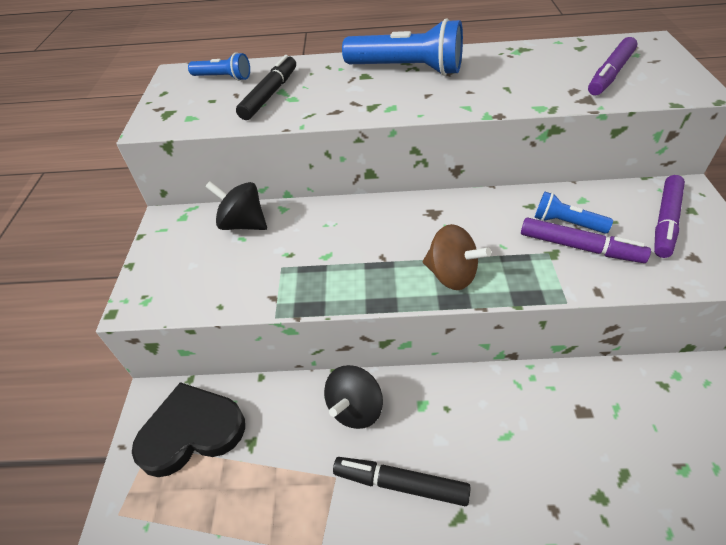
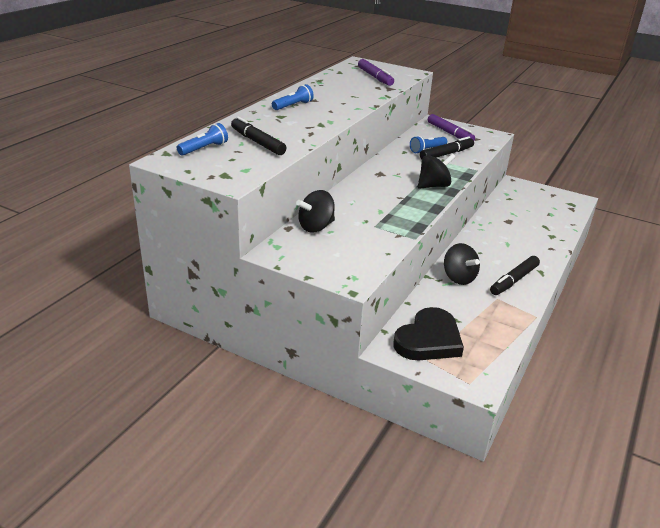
camera: 65 degrees left, 15 degrees down
(191, 431) = (429, 340): black heart -> black heart turned 150 degrees counterclockwise
(407, 69) = (293, 106): blue flashlight -> blue flashlight, size x0.54
(451, 275) = (433, 186): brown spinning top -> black spinning top
(579, 247) = (446, 154): purple marker -> black marker

